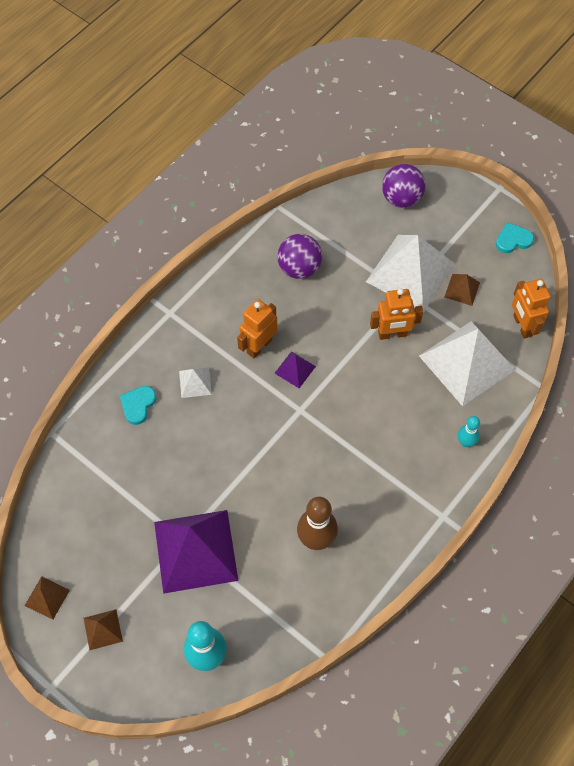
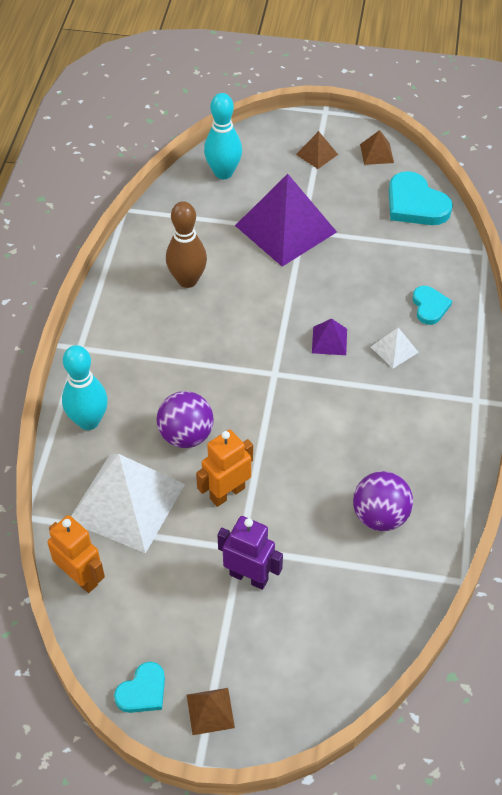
camera: 150 degrees right, 10 degrees down
(63, 515) = (415, 204): none -> turquoise heart
(259, 346) = (359, 412): orange robot -> none
(295, 369) = (306, 407): purple pyramid -> purple pyramid (329, 341)
(401, 198) = (320, 675): purple ball -> purple ball (186, 435)
(410, 273) = (249, 577): white pyramid -> purple robot
(462, 289) = (175, 587): brown pyramid -> brown pyramid (210, 711)
(465, 442) = (88, 421): turquoise bowling pin -> turquoise bowling pin, size x1.78

